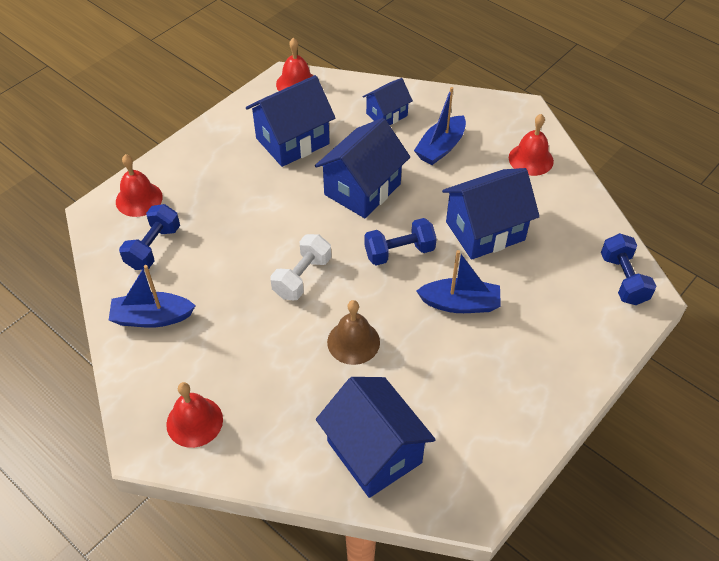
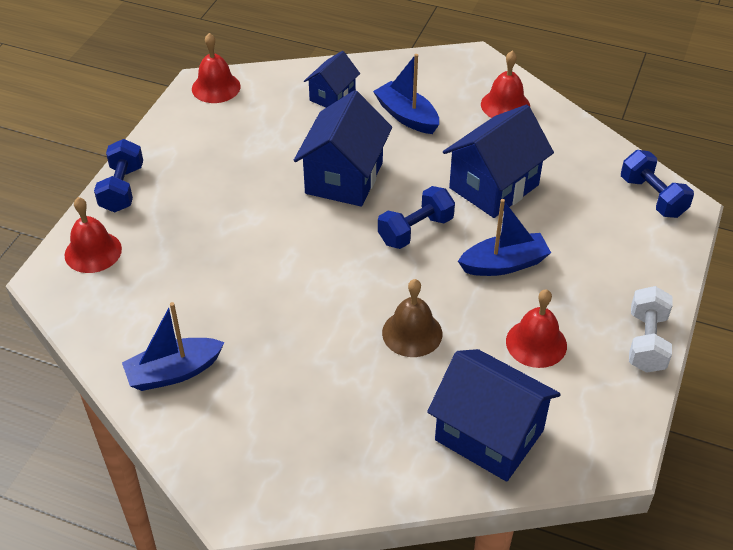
camera: 20 degrees left, 5 degrees down
(153, 247) = (137, 298): blue dumbbell -> blue dumbbell (122, 189)
(194, 421) = (278, 465): red bell -> red bell (536, 343)
(292, 141) = (242, 148): blue house -> none
(302, 277) = (323, 283): white dumbbell -> white dumbbell (646, 342)
(440, 148) = (406, 116): blue boat -> blue boat turned 120 degrees clockwise

